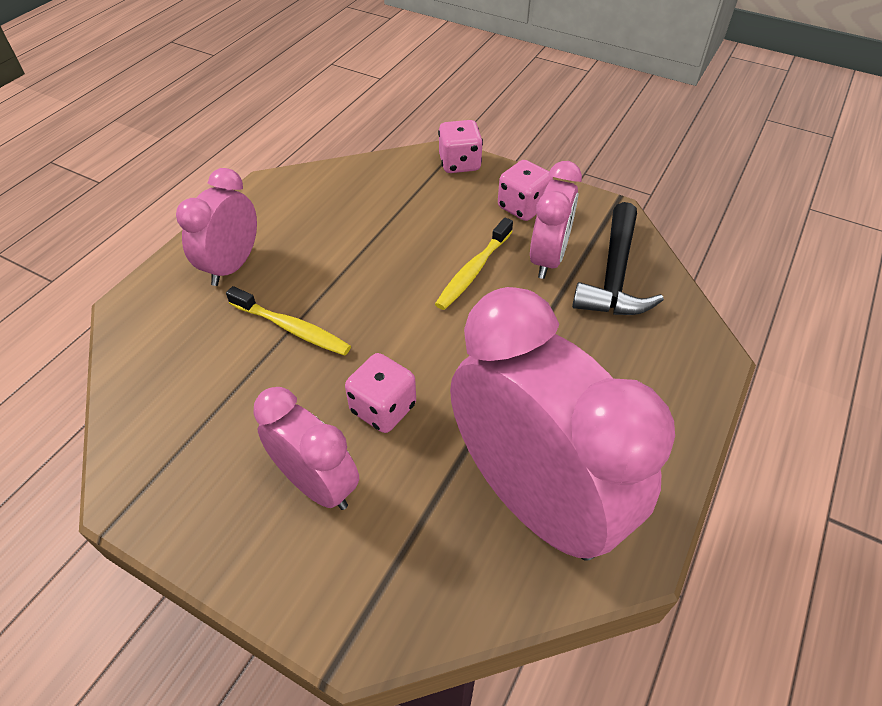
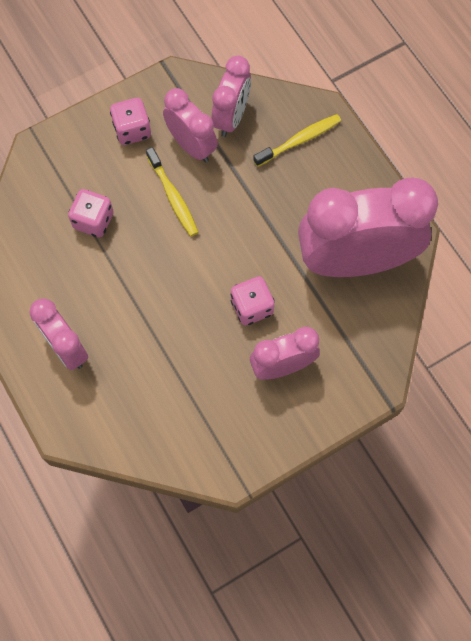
camera: 60 degrees left, 20 degrees up
(292, 328) = (154, 332): yellow toothbrush -> yellow toothbrush (299, 140)
(459, 163) = (55, 143): pink dice -> pink dice (93, 221)
(614, 276) = (231, 117): black hammer -> pink clock

